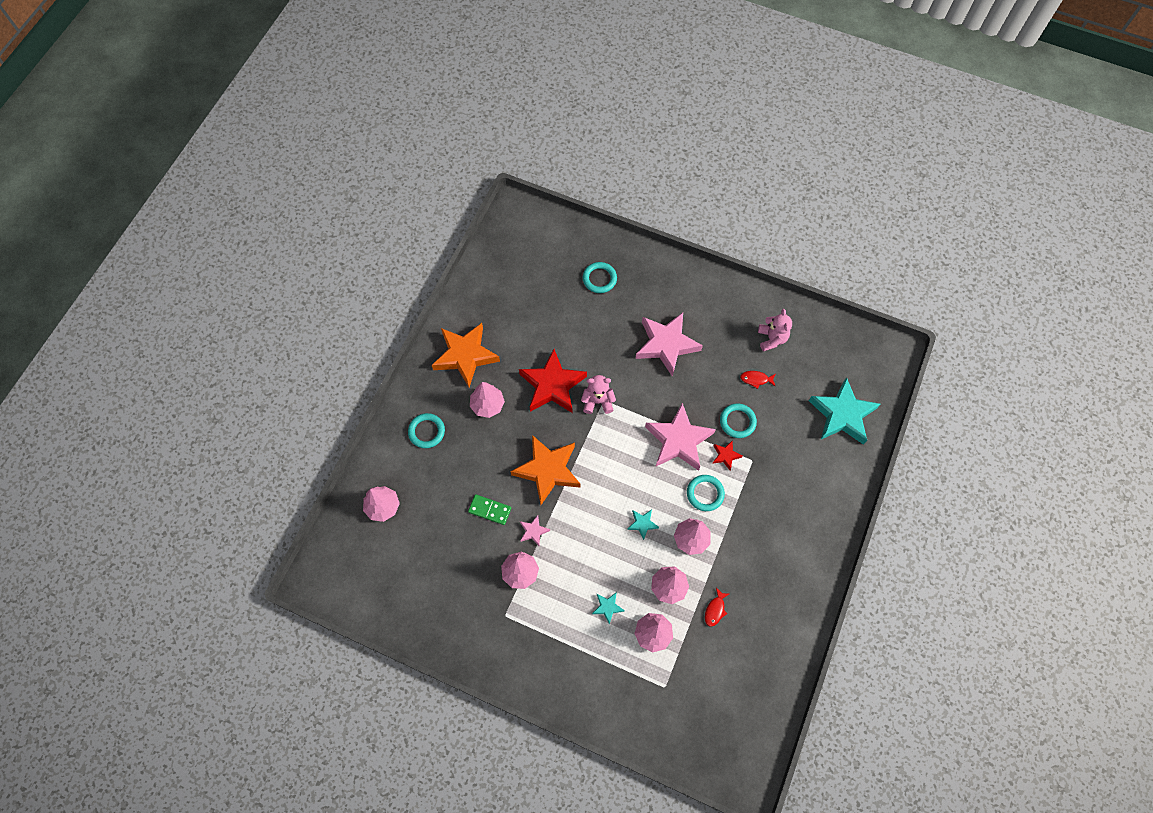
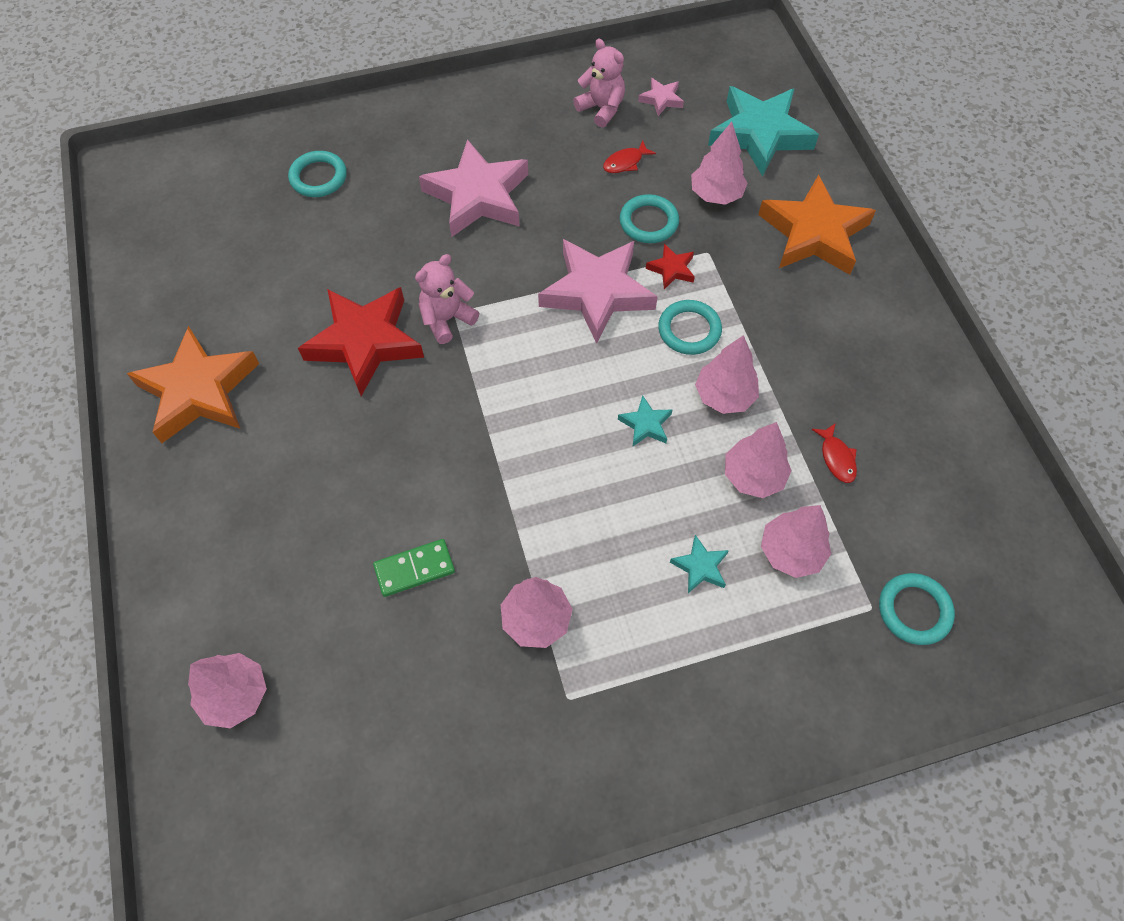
camera: 40 degrees left, 5 degrees down
(426, 431) = (221, 533): turquoise ring -> turquoise ring (914, 610)
(487, 405) = (289, 431): pink tree -> pink tree (716, 195)
(533, 531) = (505, 548): pink star -> pink star (661, 99)
(548, 470) = (454, 453): orange star -> orange star (813, 233)

